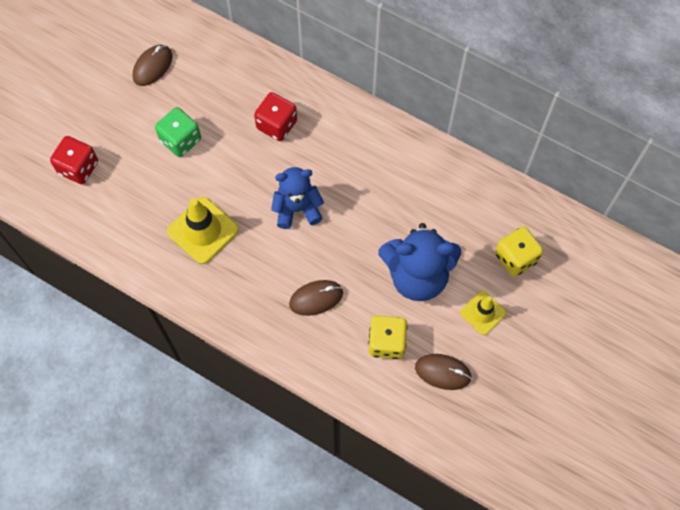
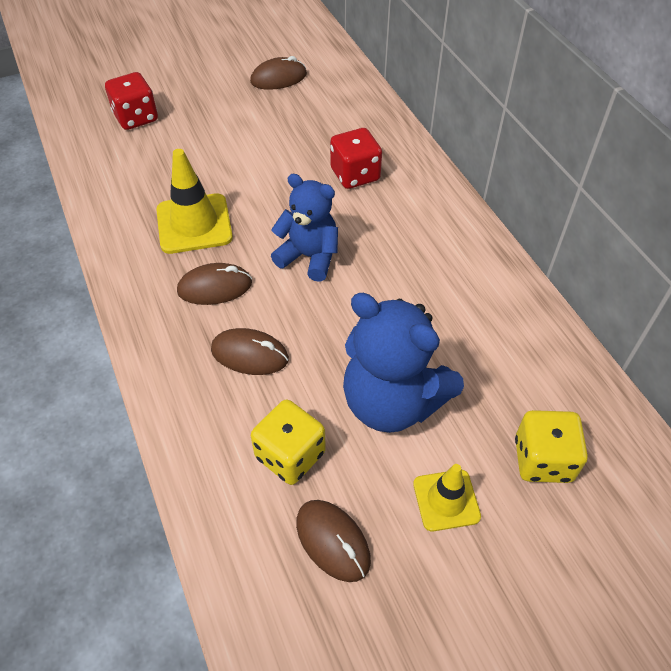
camera: 35 degrees right, 15 degrees down
(180, 140) = (248, 142): green dice -> none
(257, 268) = (215, 287): none -> brown mouse

